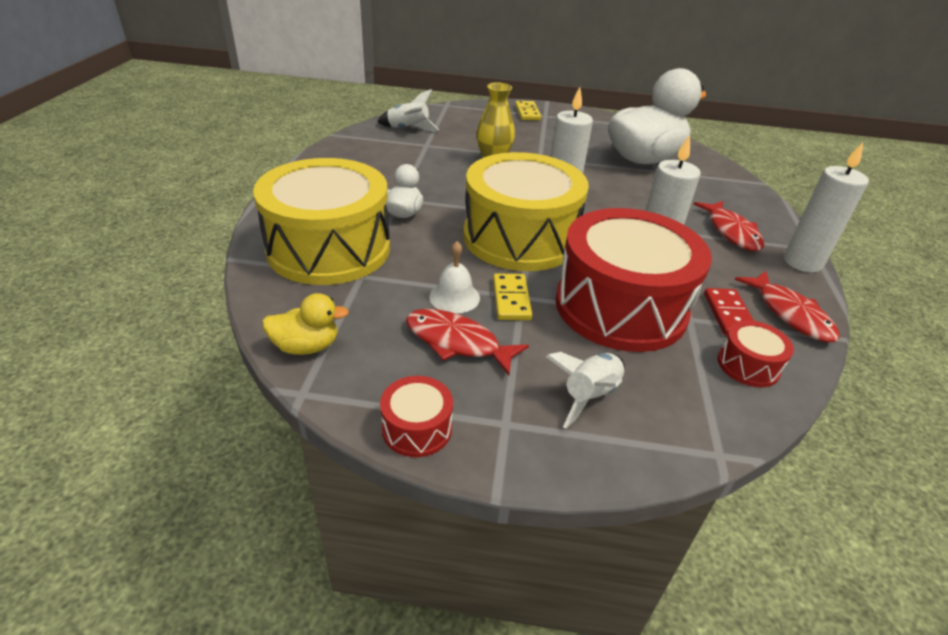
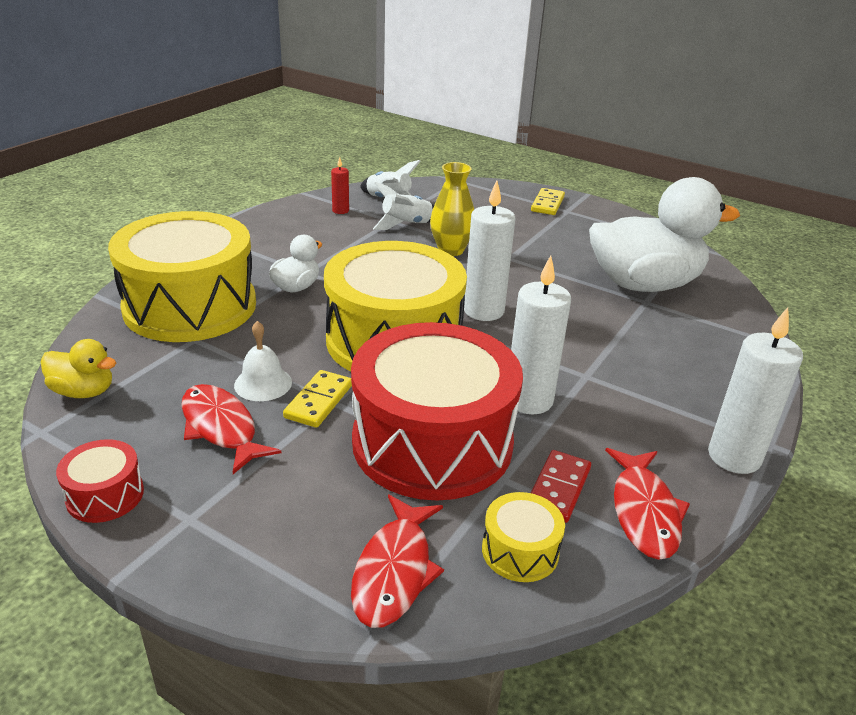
camera: 25 degrees right, 5 degrees down
(378, 144) = (340, 211): none -> red candle
(589, 395) = (301, 521): white rocket -> white rocket (406, 224)
(731, 232) = (671, 396): red fish -> red fish (394, 571)
(748, 365) = (520, 551): red drum -> yellow drum

